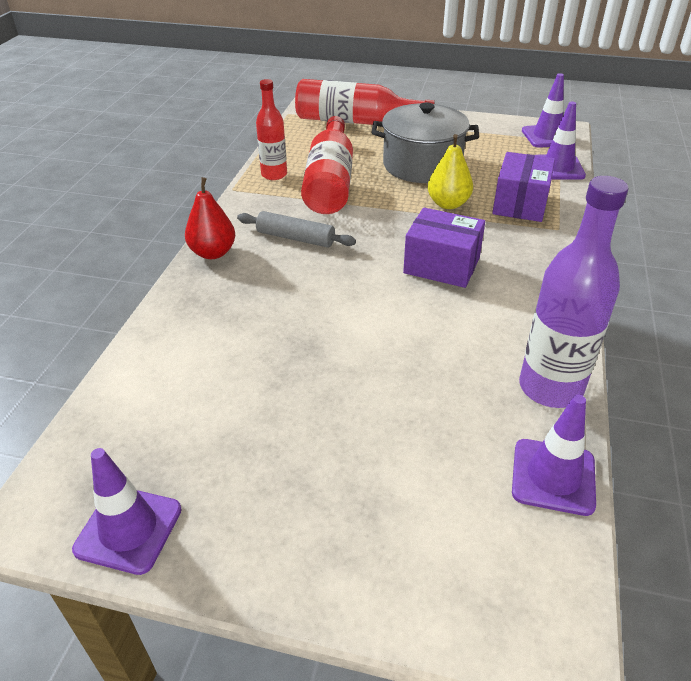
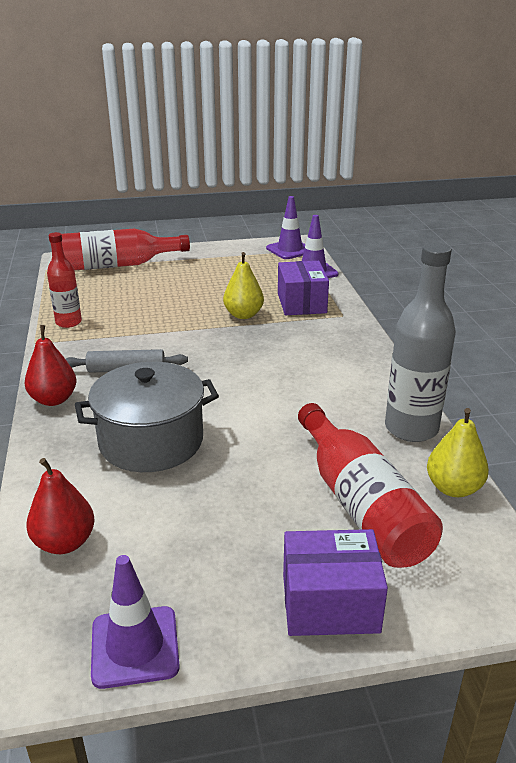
camera: 25 degrees left, 10 degrees down
(135, 402) = (64, 542): none -> red pear
(330, 181) = (127, 318): red bottle -> red bottle (360, 503)
(422, 165) = (201, 289): grey pot -> grey pot (151, 441)
(441, 265) = (270, 362): purple box -> purple box (330, 603)
(550, 388) = (411, 428): purple bottle -> grey bottle
(553, 476) = (453, 488): purple traffic cone -> yellow pear

